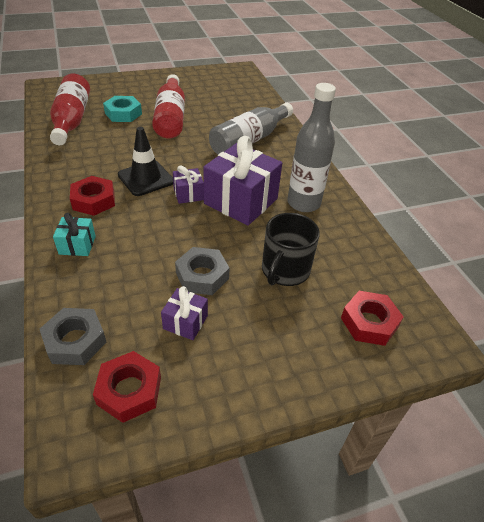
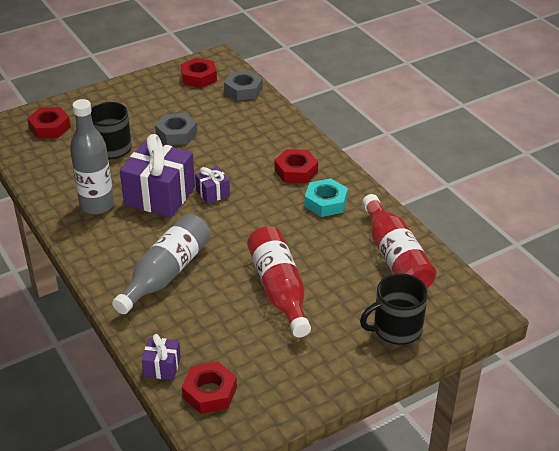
camera: 170 degrees right, 5 degrees down
(77, 245) = (282, 136): turquoise gift -> none
(110, 88) = (396, 328): none -> black mug
(123, 113) = (343, 282): turquoise nut -> turquoise nut (326, 202)
(146, 178) = (262, 201): black traffic cone -> none
(185, 322) = (178, 108): purple gift -> purple gift (162, 367)
(238, 83) = (210, 392): none -> red nut

